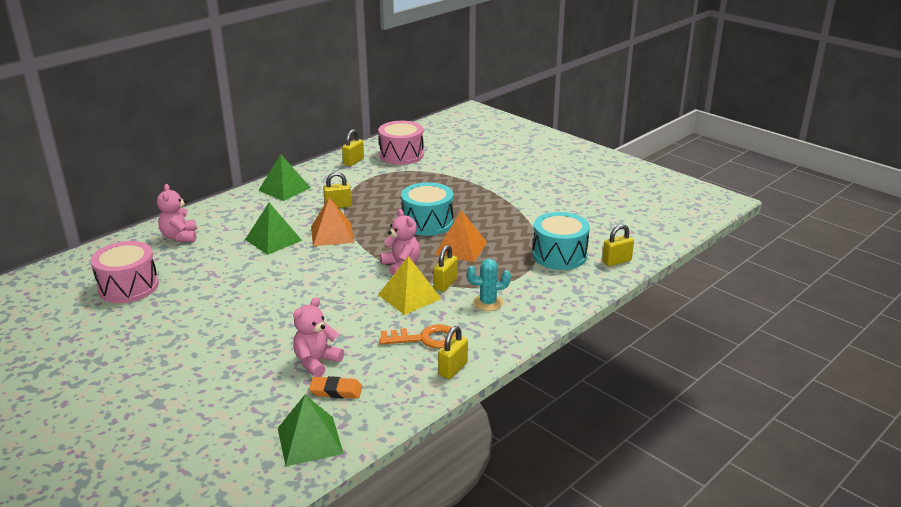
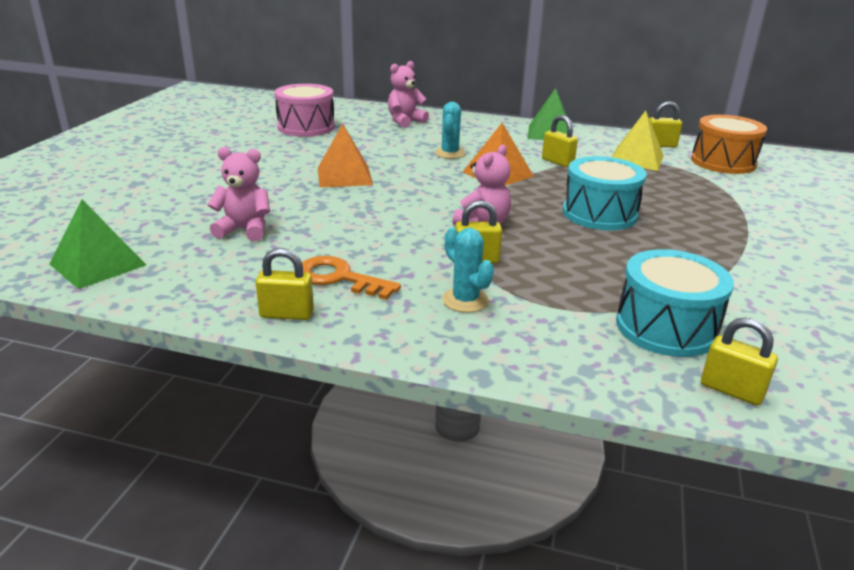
camera: 60 degrees right, 0 degrees up
(273, 240) = (450, 153): green pyramid -> turquoise cactus
(336, 391) = (196, 254): orange eraser -> none
(401, 155) = (723, 162): pink drum -> orange drum
(409, 296) = (422, 245): yellow pyramid -> yellow pyramid (636, 159)
(425, 339) = (339, 278): orange key -> orange key turned 150 degrees clockwise
(460, 248) = (573, 248): orange pyramid -> orange pyramid (344, 176)

